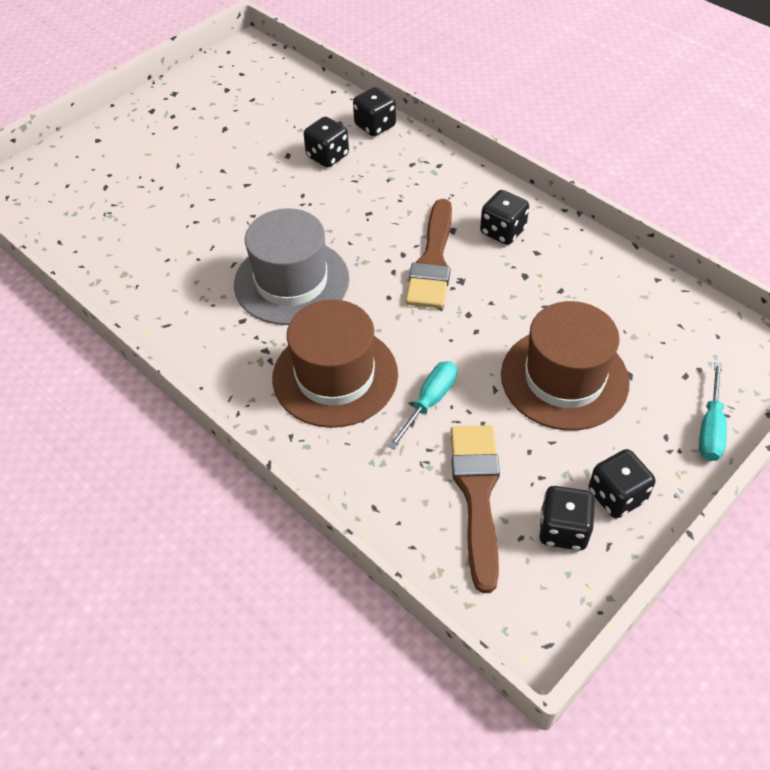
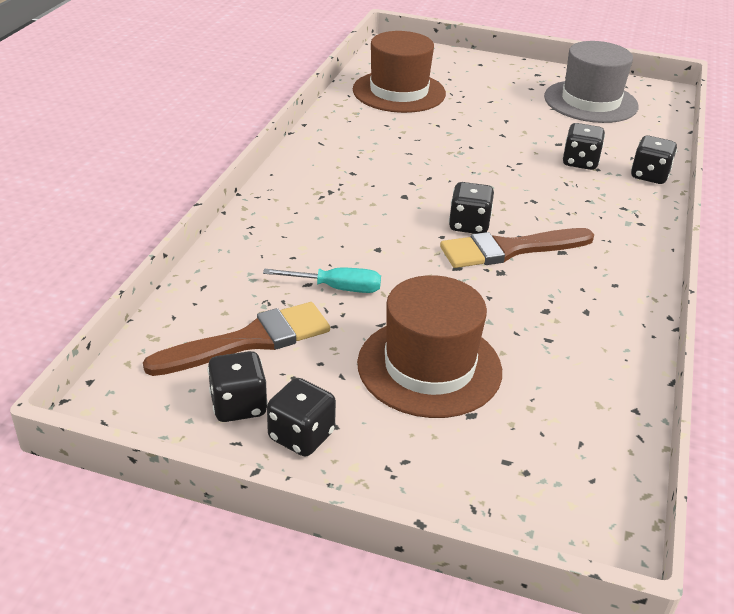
camera: 60 degrees right, 15 degrees down
(291, 281) = (414, 183): grey hat -> grey hat (590, 102)
(335, 376) = (328, 231): brown hat -> brown hat (399, 92)
(502, 231) = (592, 282): black dice -> black dice (469, 225)
(710, 428) = (443, 497): turquoise screwdriver -> none

